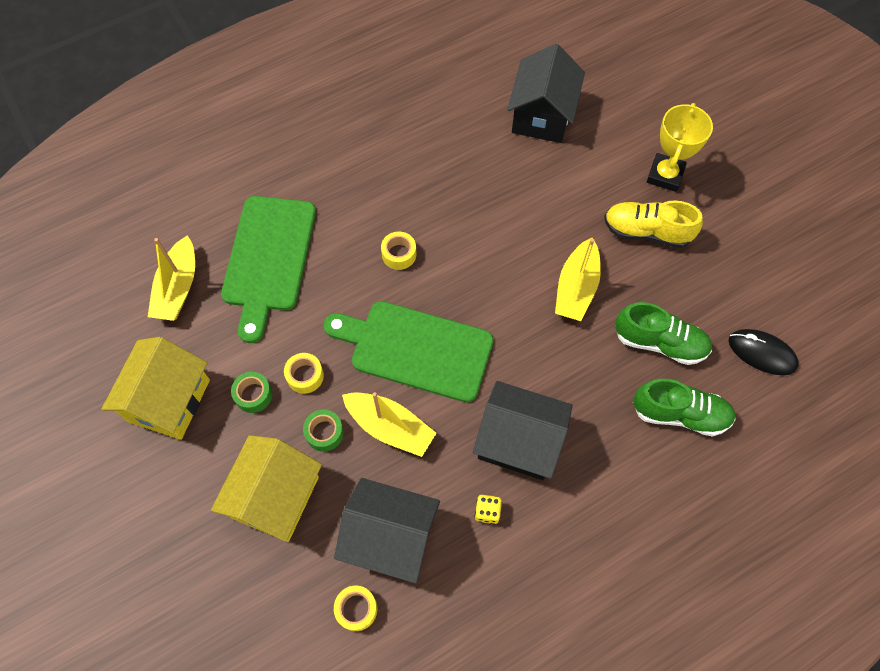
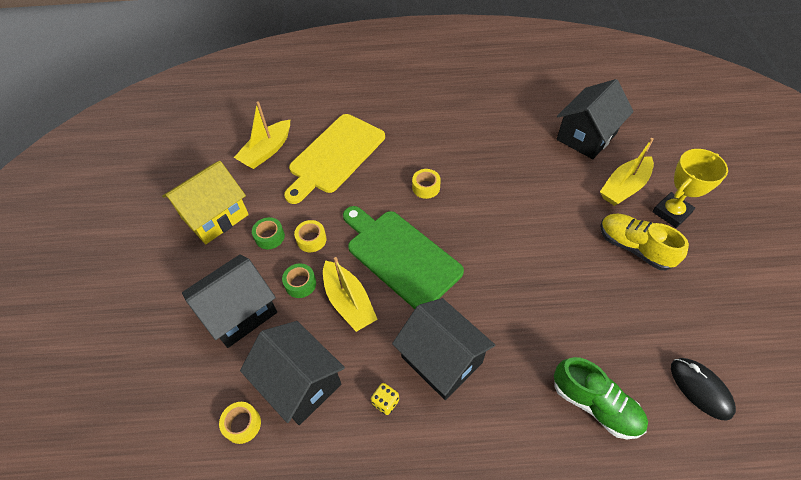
camera: 30 degrees right, 10 degrees down
(269, 258) = (335, 156): green cutting board -> yellow cutting board
(276, 497) = (239, 312): yellow house -> black house
(576, 288) = (551, 265): yellow boat -> yellow boat (624, 187)
(659, 342) = (604, 337): green shoe -> none

